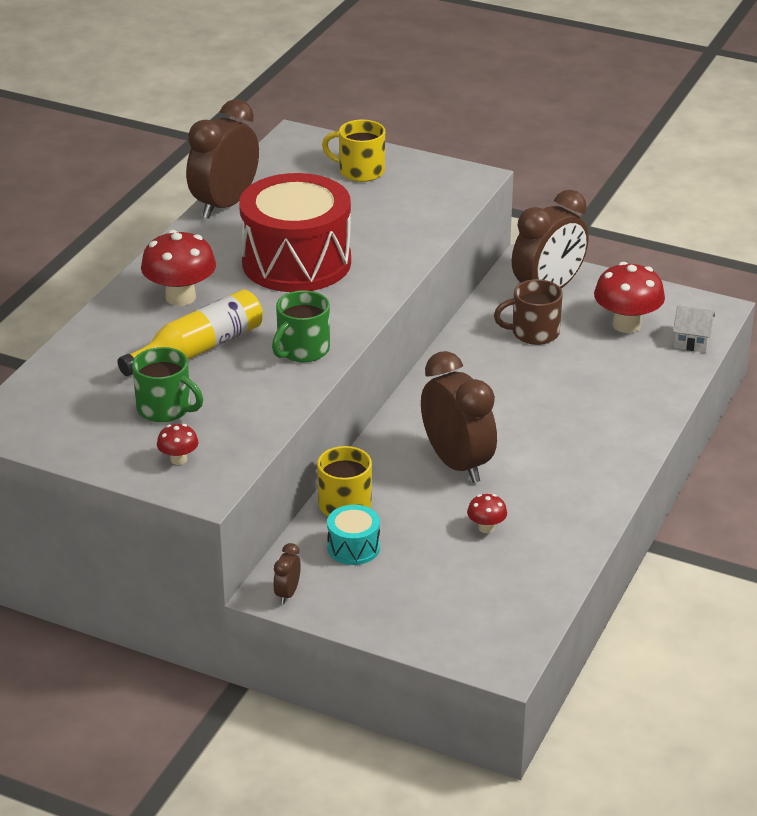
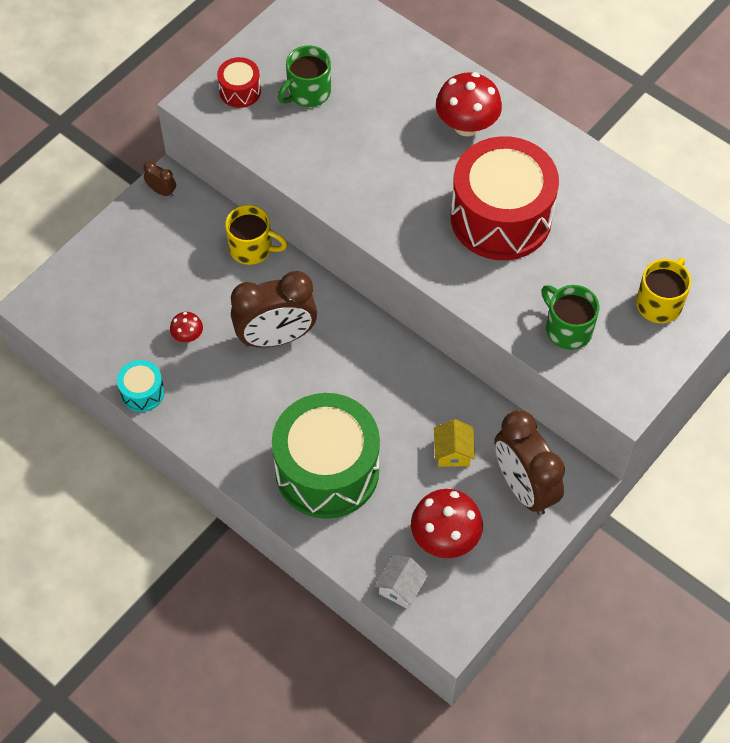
camera: 105 degrees right, 25 degrees up
(178, 459) = (240, 91): red mushroom -> red drum
(198, 349) = (383, 125): yellow bottle -> none
(225, 205) = (617, 182): brown clock -> none
(302, 350) = (359, 194): green mug -> green mug (567, 329)
(353, 547) = (197, 242): turquoise drum -> turquoise drum (142, 392)
(533, 333) = (453, 452): brown mug -> yellow house
(597, 403) = (327, 470): none -> green drum

